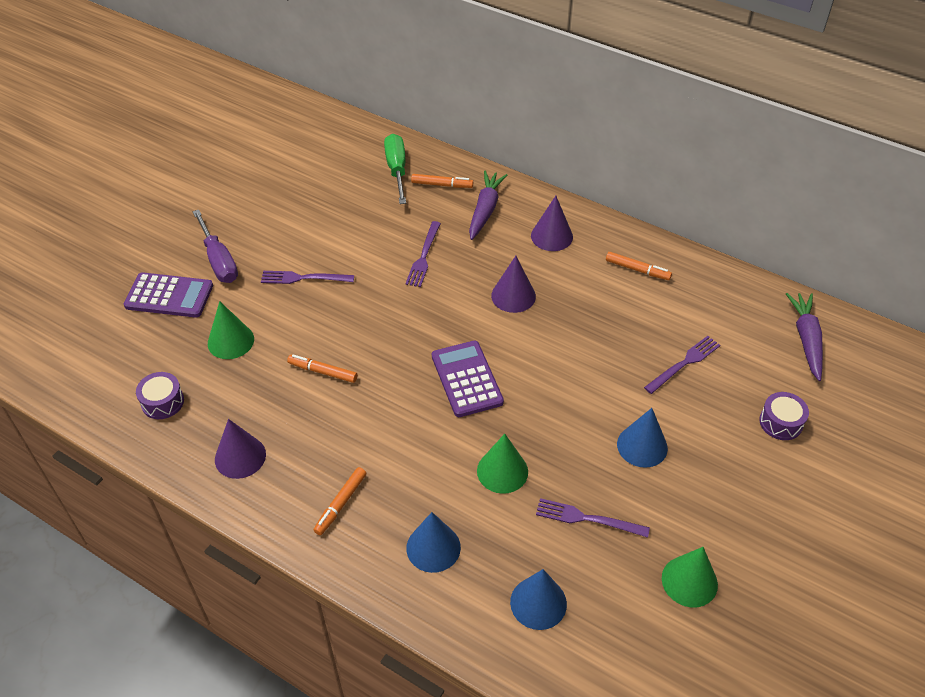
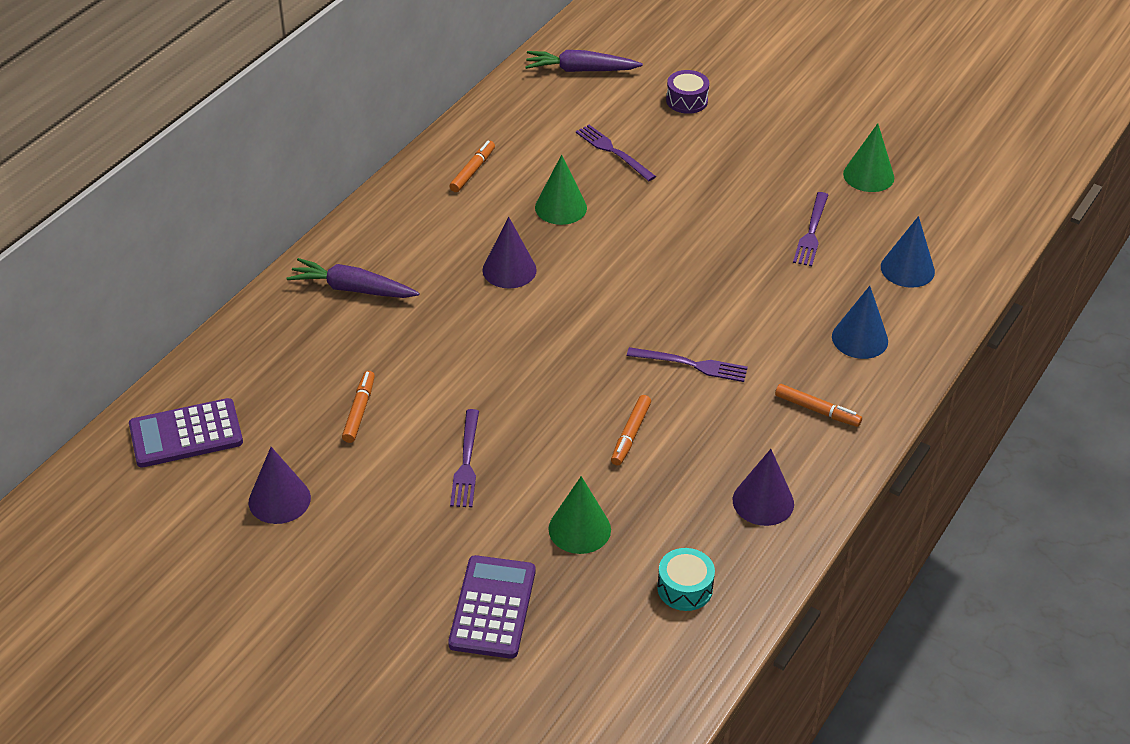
camera: 90 degrees left, 5 degrees down
(162, 402) = (685, 588): purple drum -> turquoise drum
(219, 260) = (423, 558): purple screwdriver -> none
(397, 170) = (253, 374): green screwdriver -> none
(423, 256) = (434, 346): purple fork -> purple fork (691, 365)
(442, 185) = (294, 329): orange marker -> orange marker (359, 411)
(466, 379) = (639, 311): purple calculator -> purple calculator (186, 434)
(502, 471) = (762, 287): green cone -> green cone (561, 207)
(551, 236) = (409, 233): purple cone -> purple cone (279, 500)
(642, 446) = (721, 190): blue cone -> none

